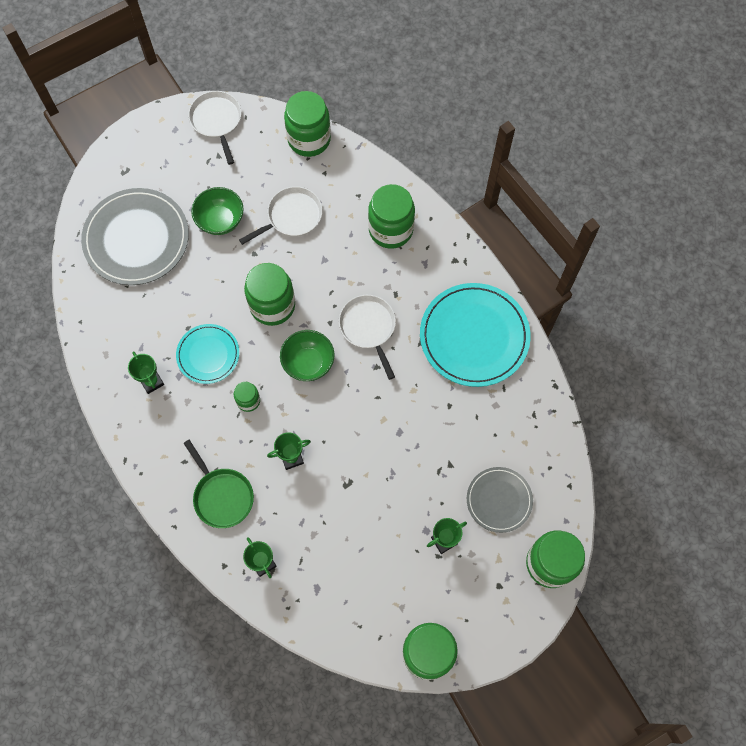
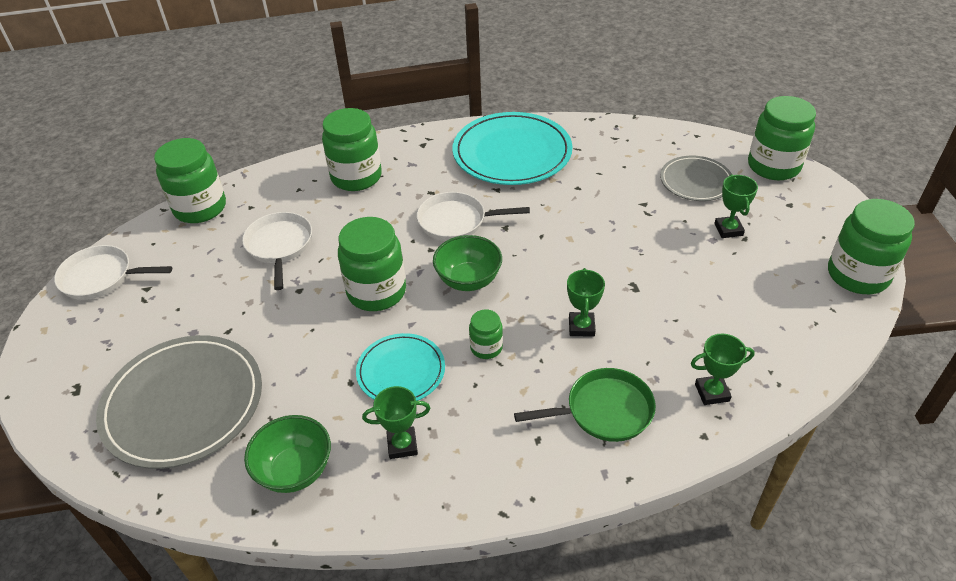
camera: 65 degrees left, 25 degrees down
(220, 220) = (231, 309): green bowl -> green bowl (295, 470)

